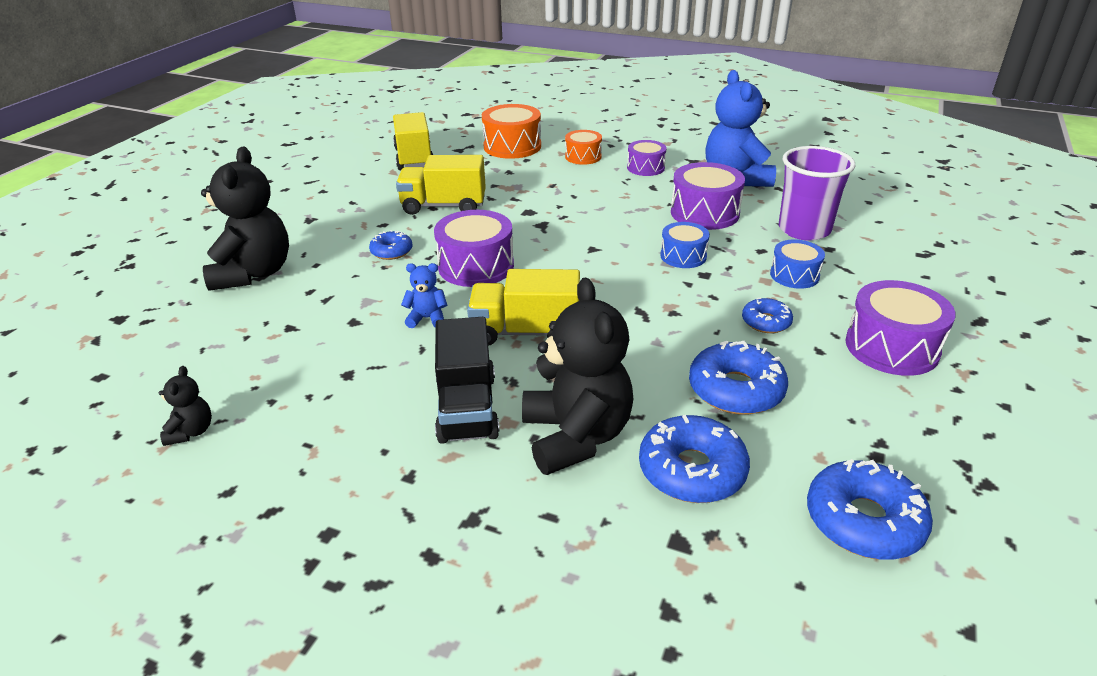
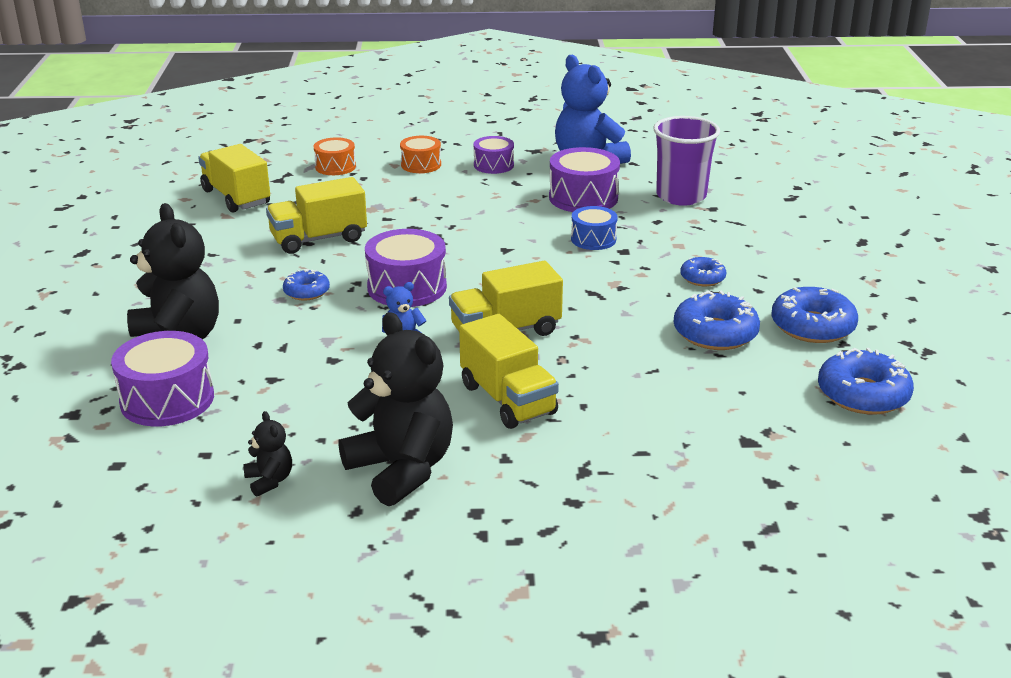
camera: 25 degrees left, 5 degrees down
(467, 408) = (508, 399): black truck -> yellow truck
(512, 146) = (335, 167): orange drum -> orange drum, size x0.61
(576, 436) = (617, 396): black teddy bear -> black teddy bear (401, 469)
(692, 470) = (723, 395): blue donut -> blue donut (812, 326)
(794, 275) = (699, 236): blue drum -> none
(891, 347) = (810, 275): purple drum -> purple drum (167, 399)

